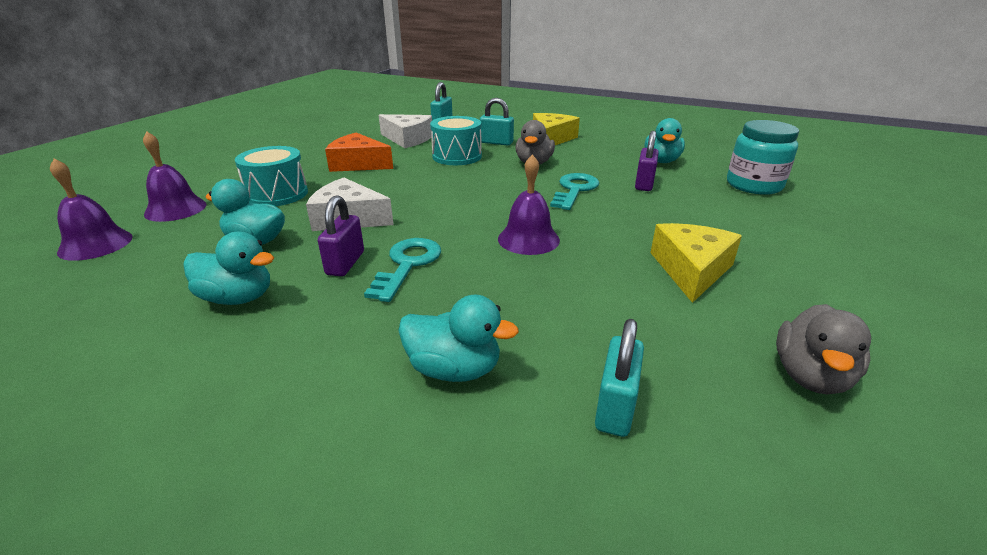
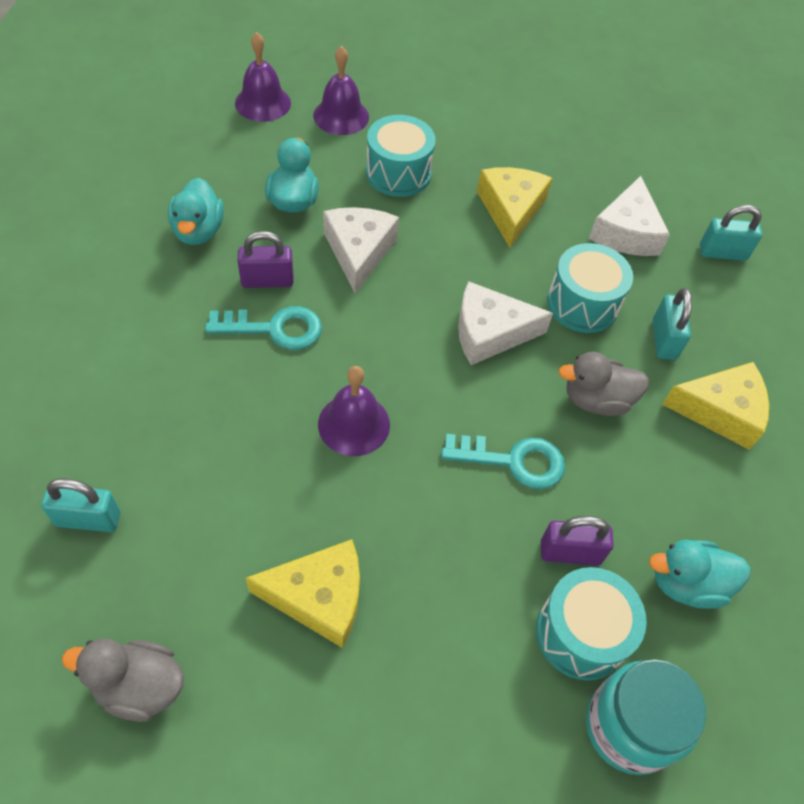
camera: 70 degrees right, 25 degrees up
(358, 164) = (511, 210): orange cheese -> yellow cheese
(454, 369) = (123, 402): turquoise duck -> none
(464, 183) = (489, 332): none -> white cheese
(699, 188) = (581, 633): none -> turquoise drum

